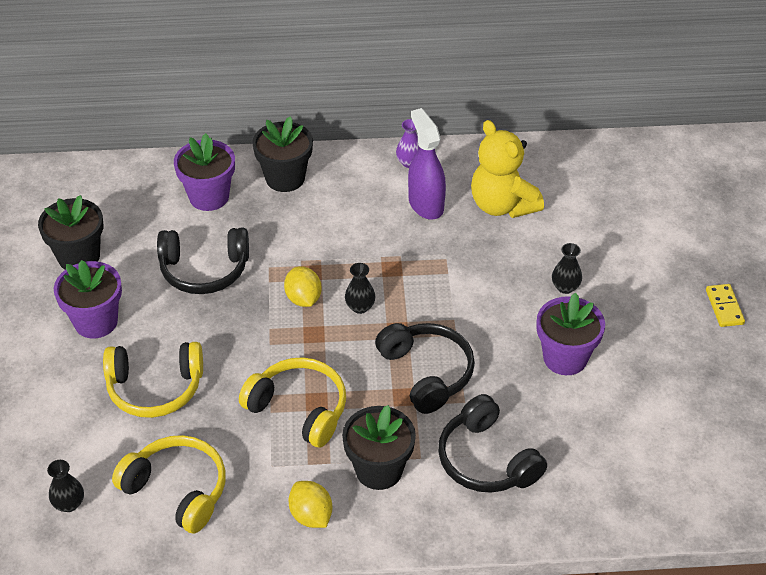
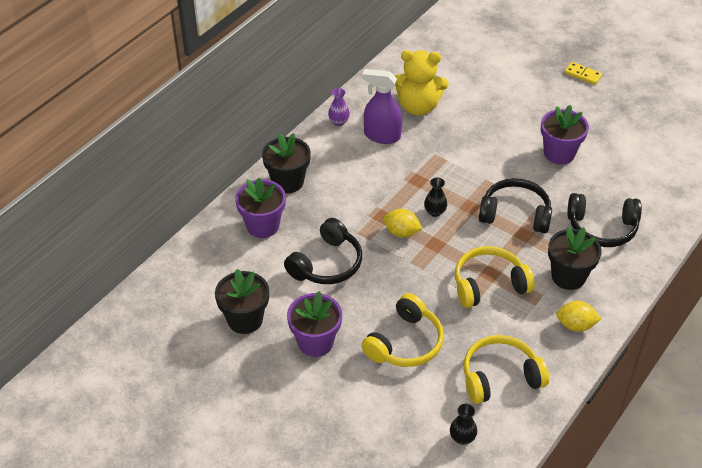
camera: 50 degrees left, 0 degrees up
(565, 287) = (508, 121): black vase -> none

